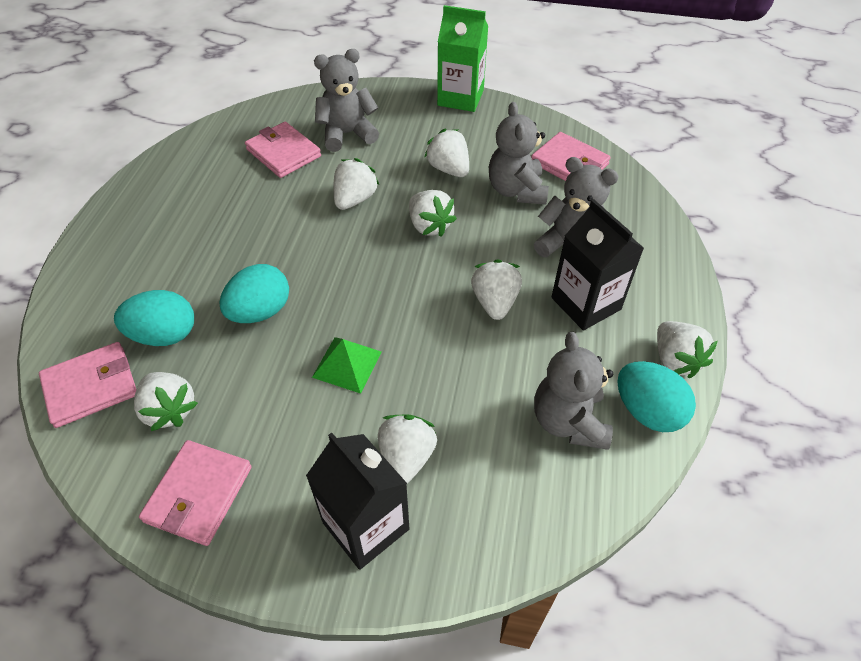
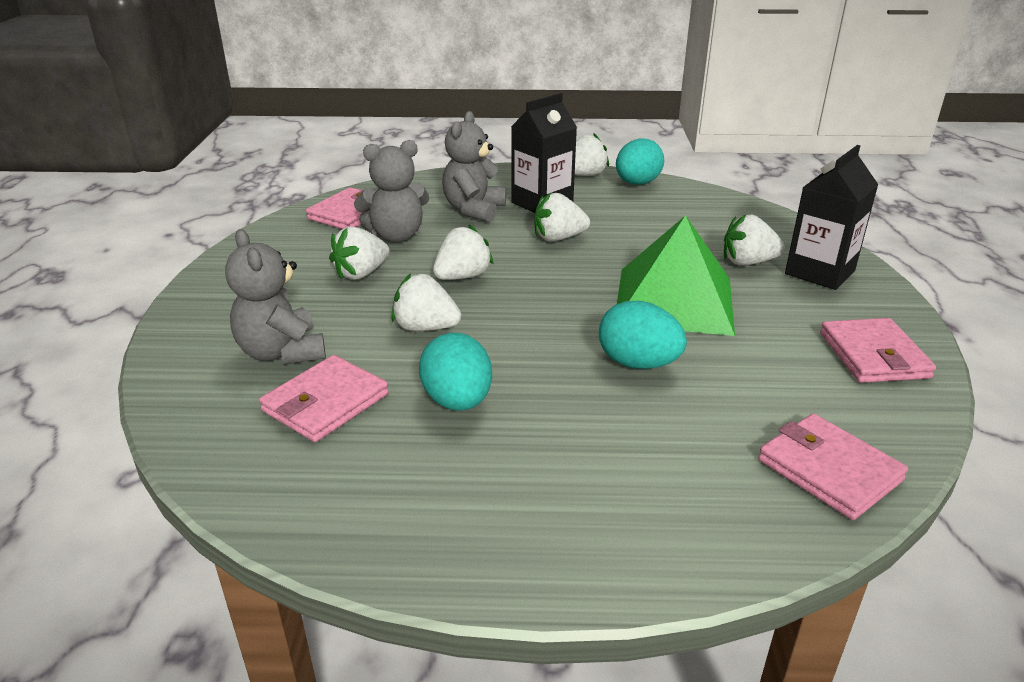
camera: 100 degrees left, 20 degrees down
(164, 335) = (715, 429): turquoise egg -> turquoise egg (457, 401)
(169, 410) = (807, 396): white strawberry -> none
(199, 494) = (873, 355): pink wallet -> pink wallet turned 75 degrees clockwise
(347, 364) = (674, 300): green pyramid -> green pyramid, size x2.06
(460, 98) = (210, 277): green carton -> none
(568, 421) = (665, 207): grey teddy bear -> none

